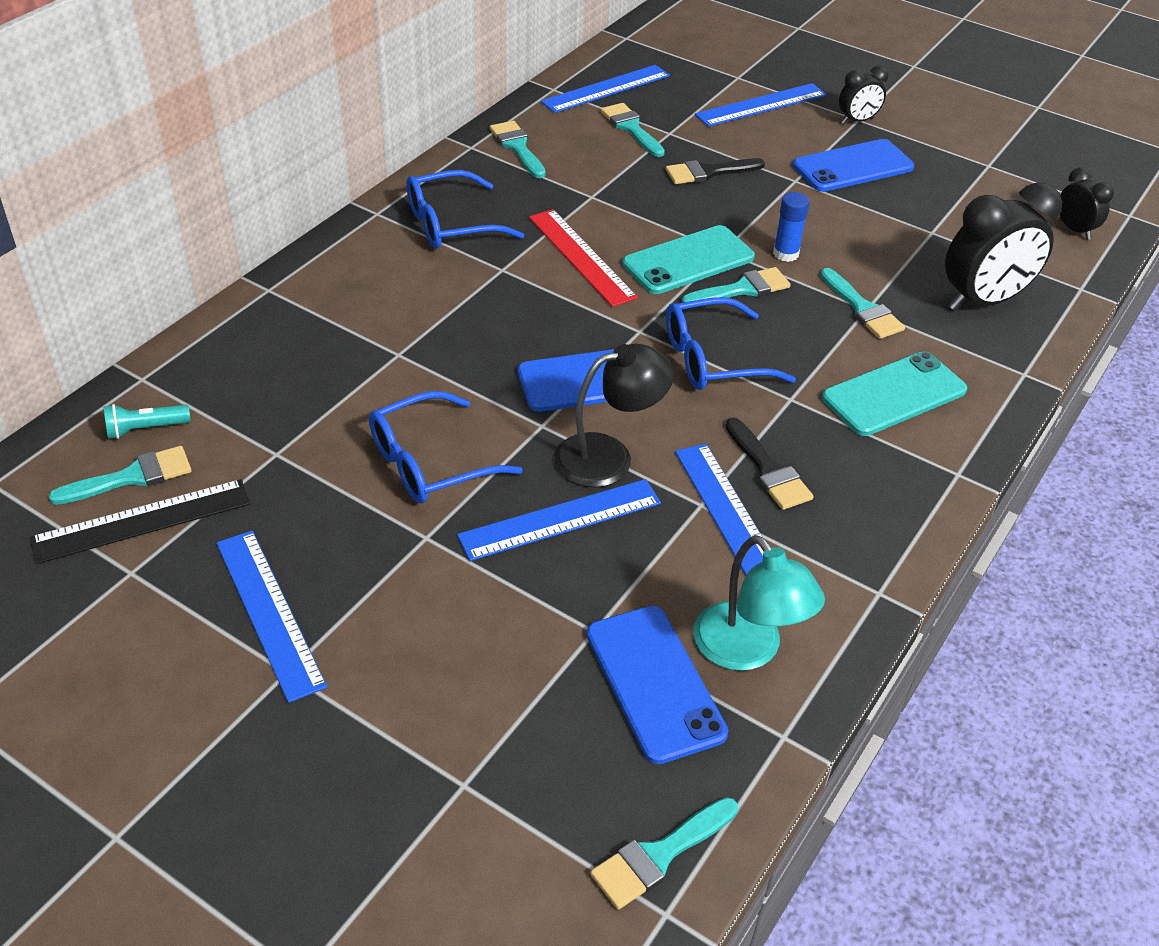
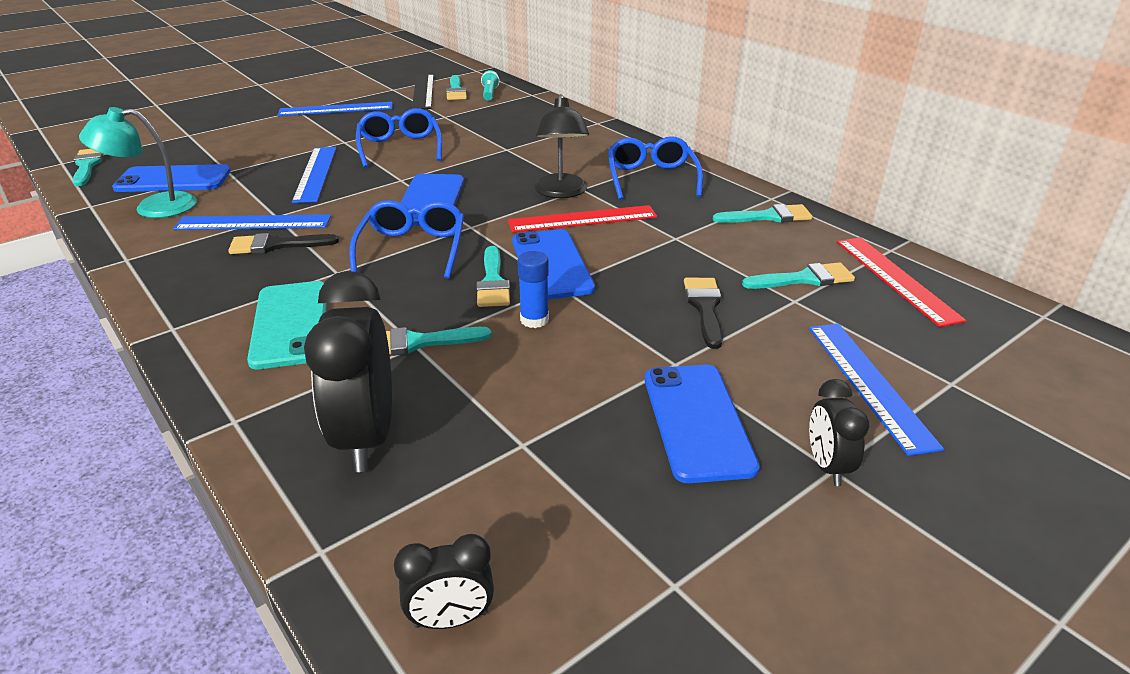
camera: 110 degrees right, 10 degrees down
(606, 89) = (896, 279): blue ruler -> red ruler
(609, 456) = (350, 194): black lamp -> black lamp (561, 192)
(688, 261) = (551, 264): turquoise phone -> blue phone

